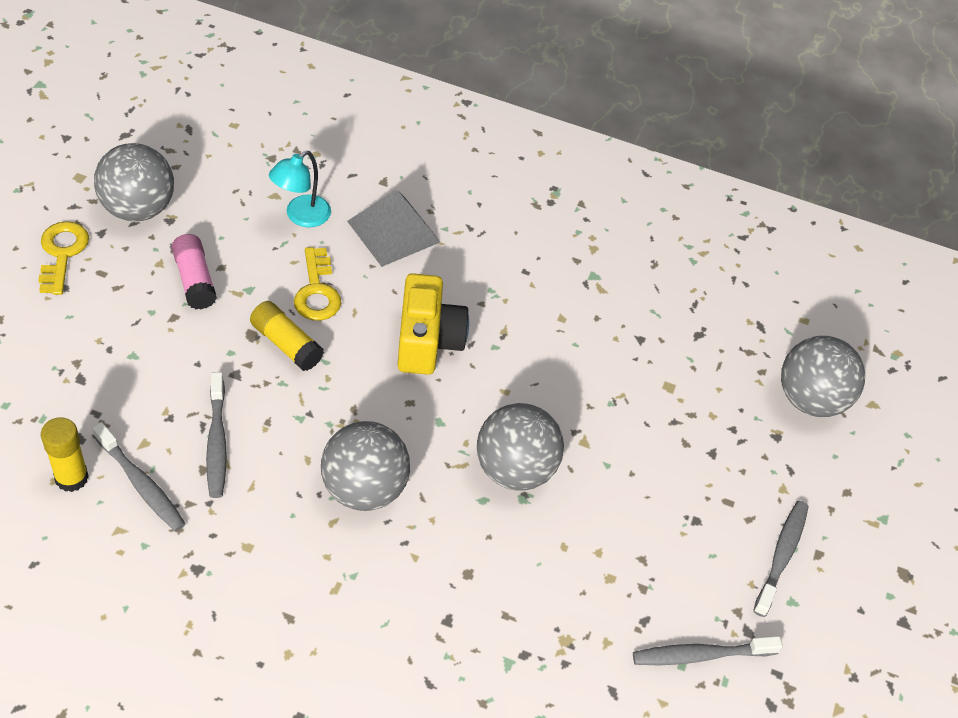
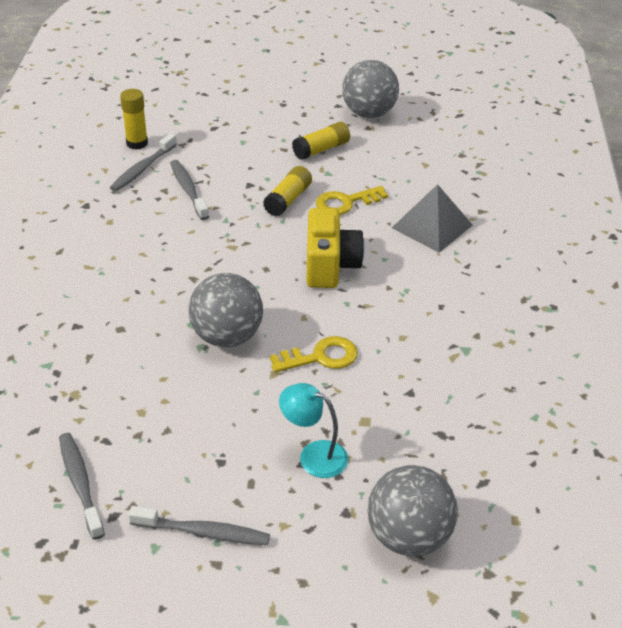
camera: 80 degrees right, 10 degrees down
(62, 253) = (310, 96): yellow key -> yellow key (321, 357)
(195, 280) = (321, 149): pink glue stick -> yellow glue stick
(217, 442) = (188, 190): grey toothbrush -> grey toothbrush turned 90 degrees clockwise
(301, 216) = (413, 180): turquoise lamp -> turquoise lamp (314, 455)
(364, 489) = (176, 262): grey ball -> none
(427, 341) = (330, 266): yellow camera -> yellow camera turned 75 degrees counterclockwise

